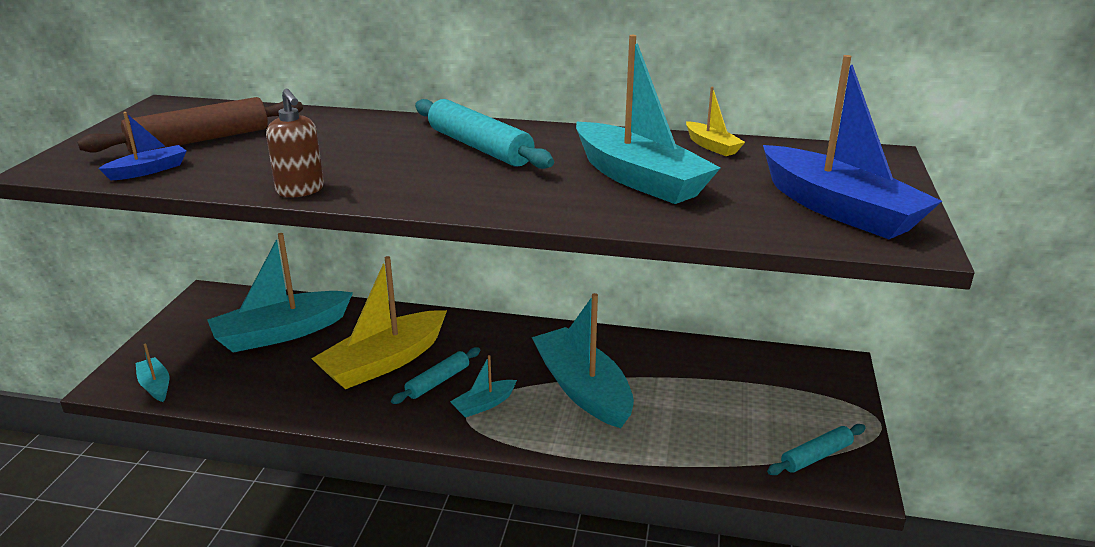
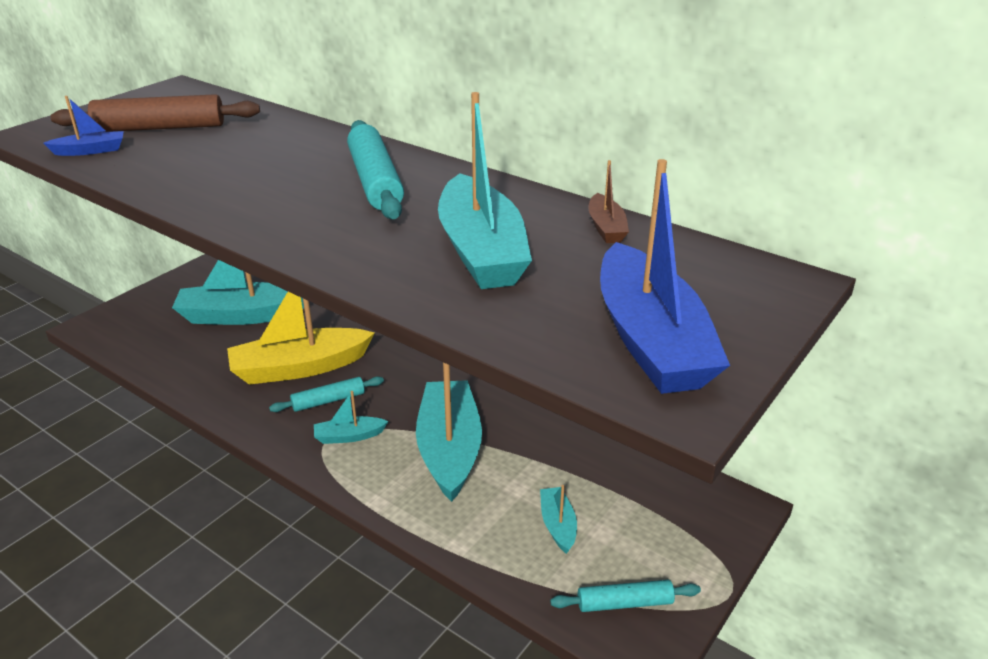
camera: 25 degrees right, 5 degrees up
(155, 385) = (115, 337): turquoise boat -> turquoise boat (558, 525)
(300, 190) = (174, 196): brown soap dispenser -> none
(712, 146) = (606, 228): yellow boat -> brown boat

